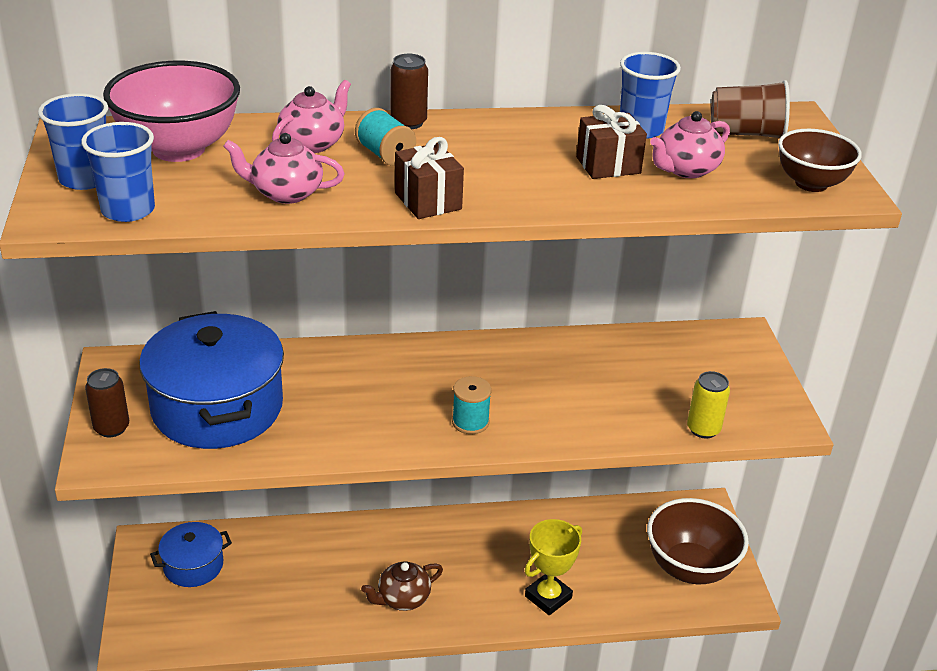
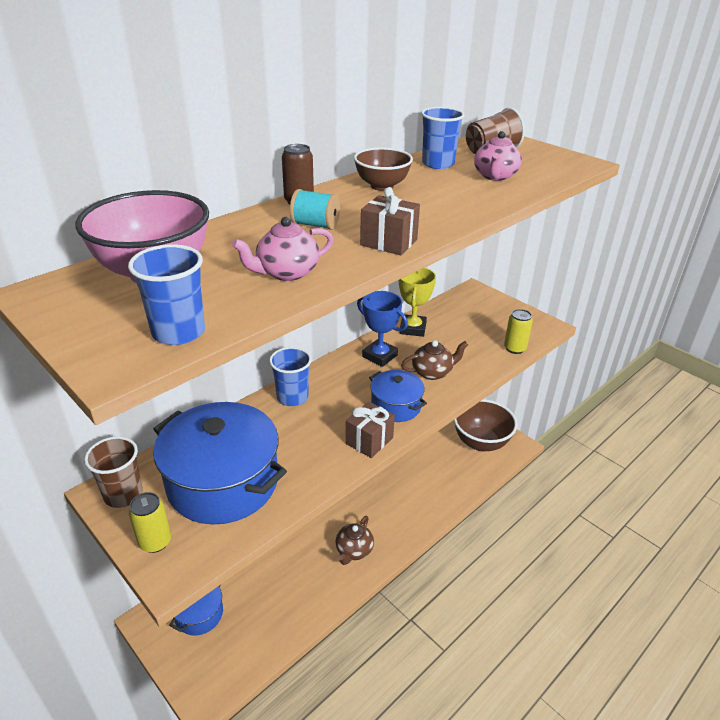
camera: 35 degrees left, 0 degrees up
(85, 179) = (102, 323): blue cup -> blue cup (292, 397)
(111, 428) = (155, 542): brown can -> yellow can
(126, 373) = (123, 494): none -> brown cup
(313, 143) = (254, 235): pink teapot -> none
(470, 422) = (396, 406): turquoise spool -> blue pot
(518, 360) = (379, 356): none -> blue trophy
(548, 597) = (430, 500): yellow trophy -> yellow trophy (413, 328)
(559, 407) = (432, 372): none -> brown teapot
(608, 165) = (453, 187): brown gift -> brown gift (369, 441)
(811, 183) = (561, 164): brown bowl -> brown bowl (382, 186)

